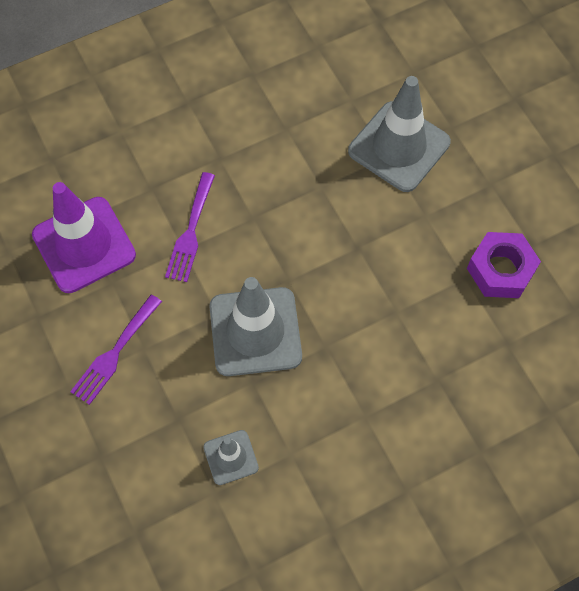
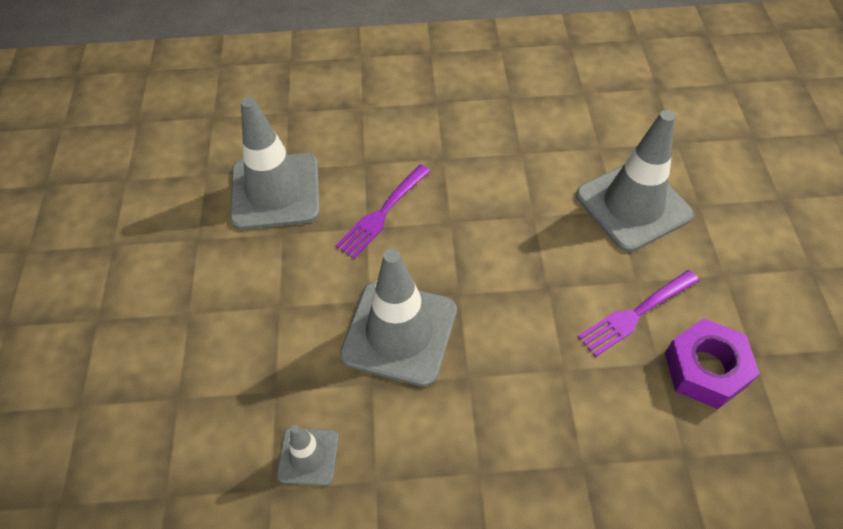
camera: 25 degrees right, 10 degrees down
(84, 245) = (275, 191): purple traffic cone -> grey traffic cone
(115, 353) = (249, 300): purple fork -> purple fork (635, 314)

